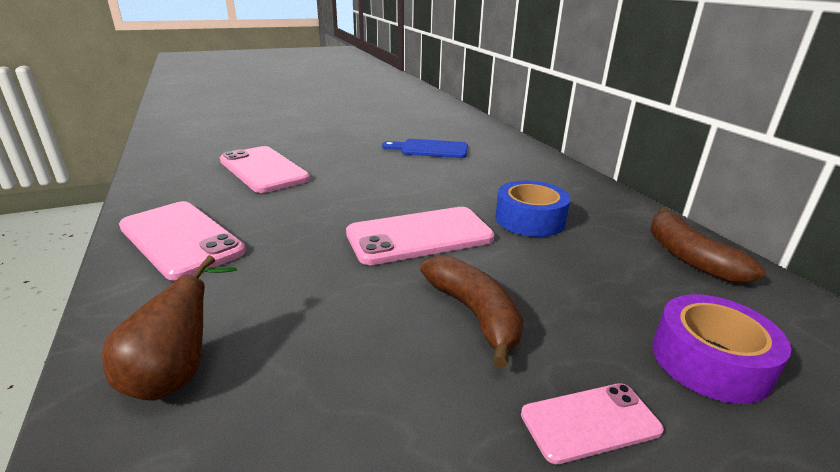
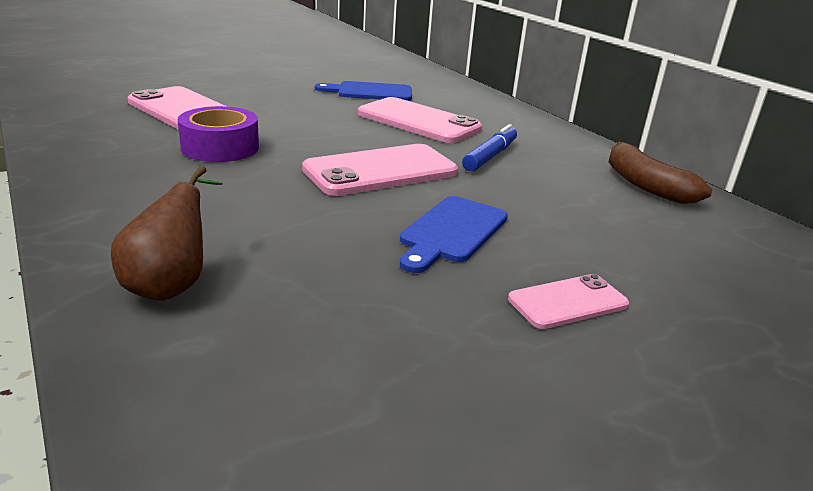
camera: 10 degrees left, 0 degrees up
(181, 239) = (118, 176): pink phone -> pink phone (418, 121)
(474, 314) = (451, 232): brown banana -> blue cutting board
(530, 220) = (490, 156): blue tape -> blue marker
(710, 361) = (665, 259): purple tape -> purple tape (220, 147)

